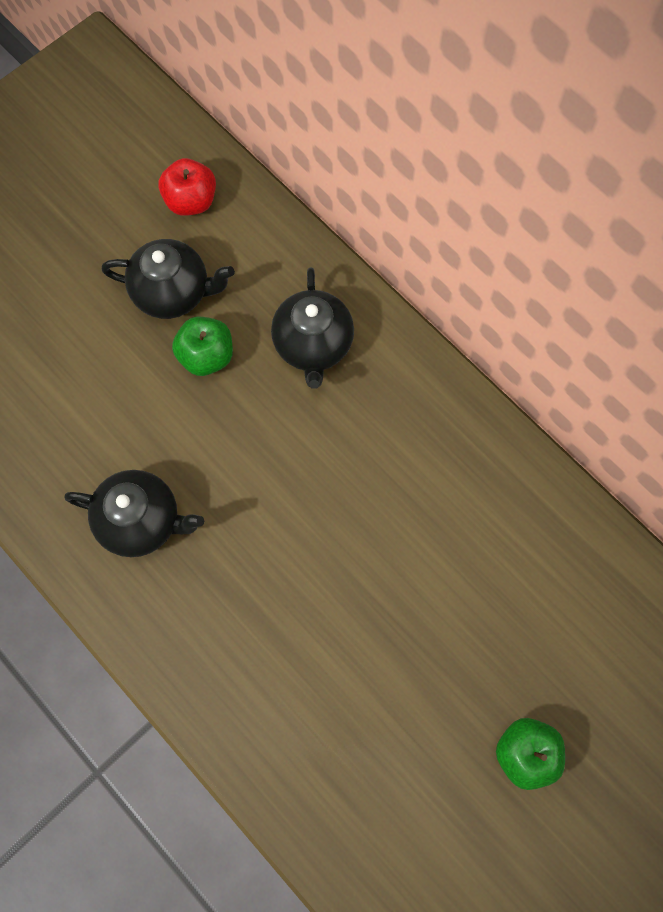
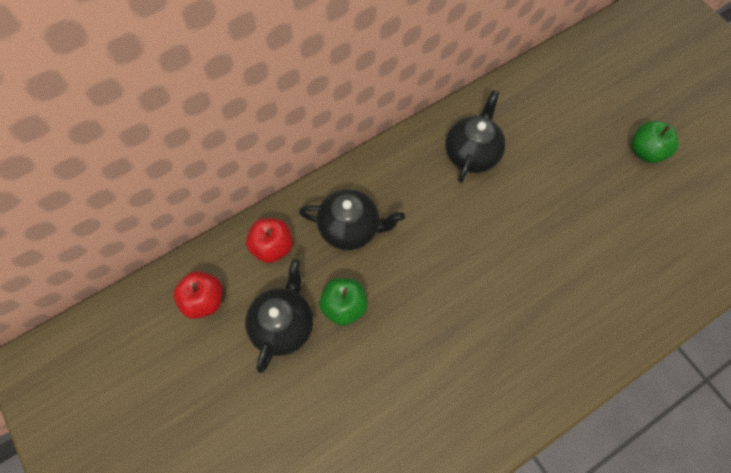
camera: 80 degrees left, 5 degrees down
(141, 521) = (473, 373): black teapot -> black teapot (471, 154)
(271, 259) = (272, 247): none -> red apple

